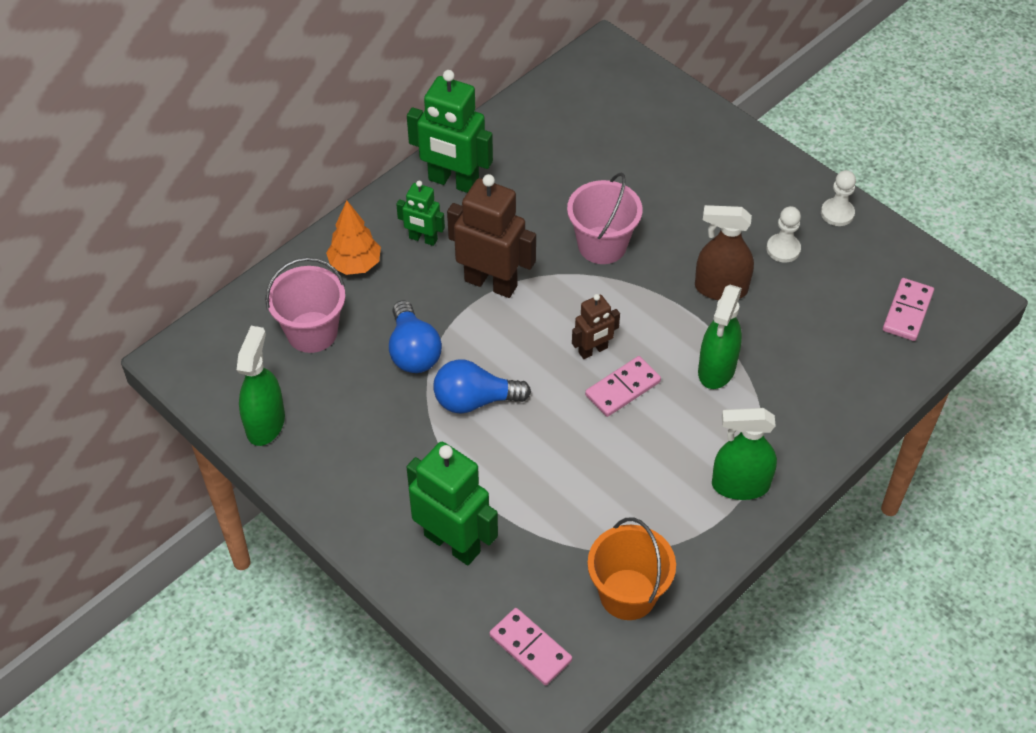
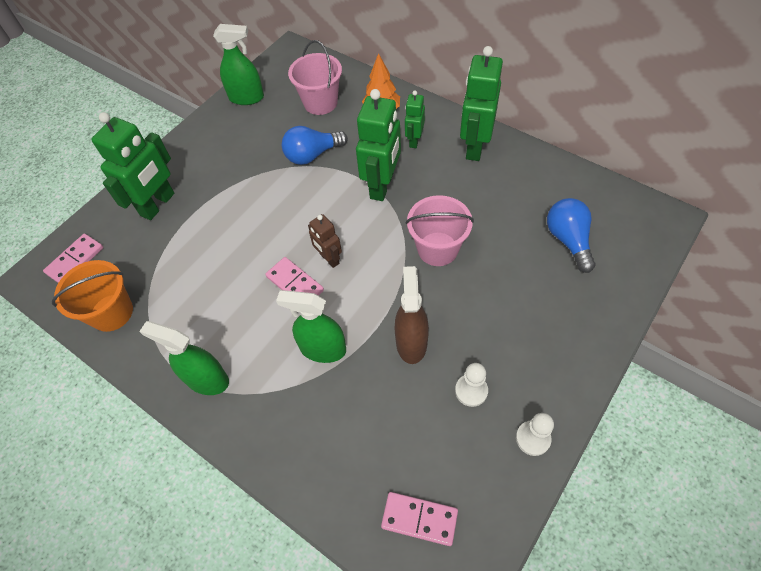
camera: 85 degrees right, 5 degrees up
(475, 400) = (274, 195): blue light bulb -> blue light bulb (568, 240)
(491, 283) = (382, 186): brown robot -> green robot
(740, 485) = (207, 379): green spray bottle -> green spray bottle turned 60 degrees counterclockwise

